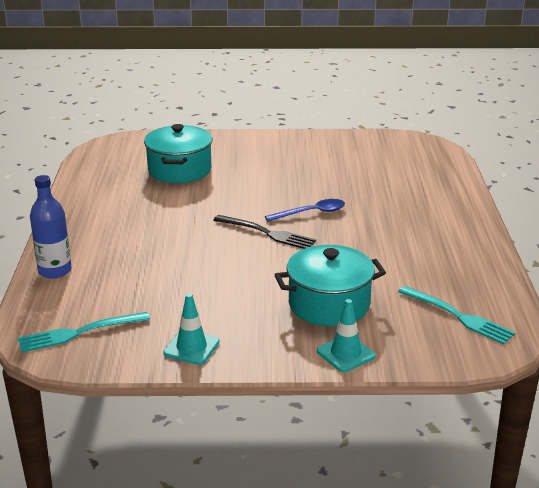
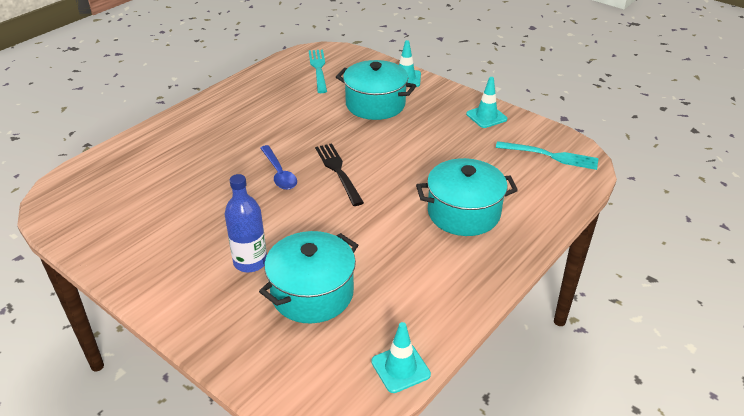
camera: 140 degrees left, 10 degrees up
(55, 271) = (537, 217): blue bottle -> blue bottle (250, 262)
(86, 165) = (400, 368): none -> turquoise traffic cone
(123, 248) = (463, 213): none -> turquoise pot
(311, 213) = (279, 173): blue spoon -> blue spoon turned 135 degrees counterclockwise

